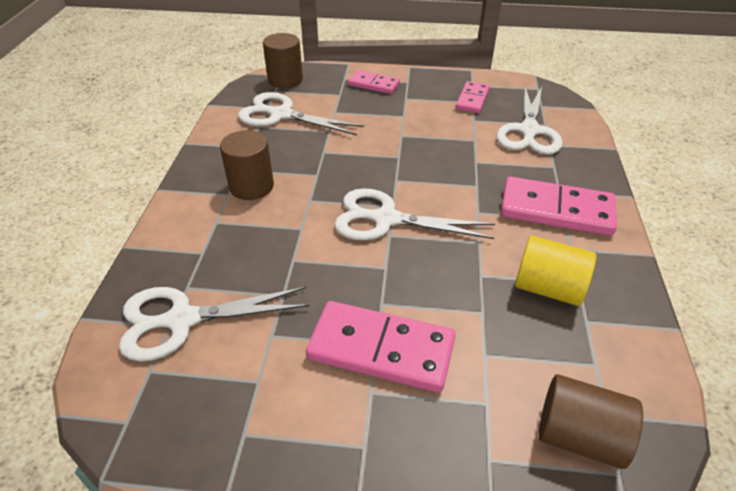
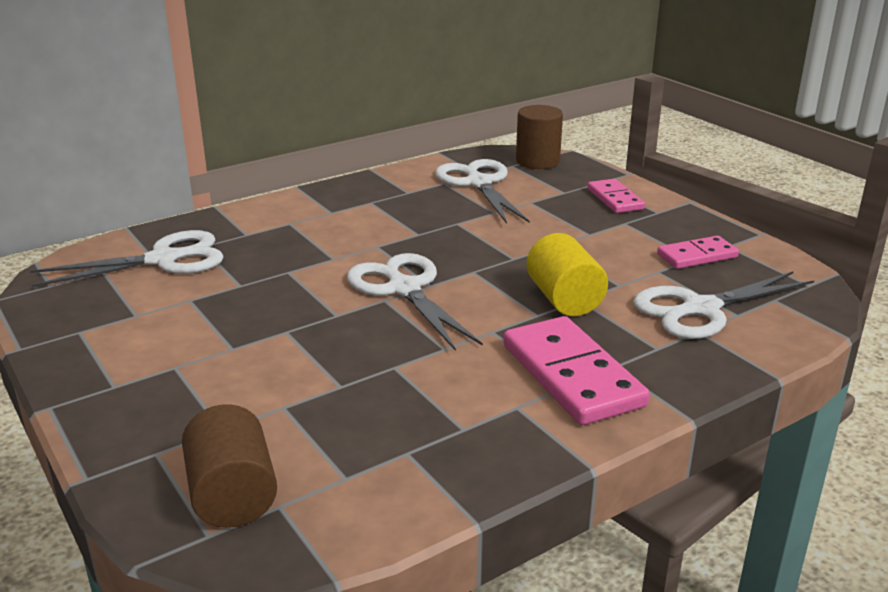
camera: 50 degrees right, 15 degrees down
(181, 320) = (164, 259): white scissors -> white scissors turned 120 degrees clockwise
(251, 186) = (355, 216): brown cylinder -> none
(381, 349) = (229, 352): pink domino -> none
(548, 288) = (427, 412): yellow cylinder -> yellow cylinder (564, 299)

